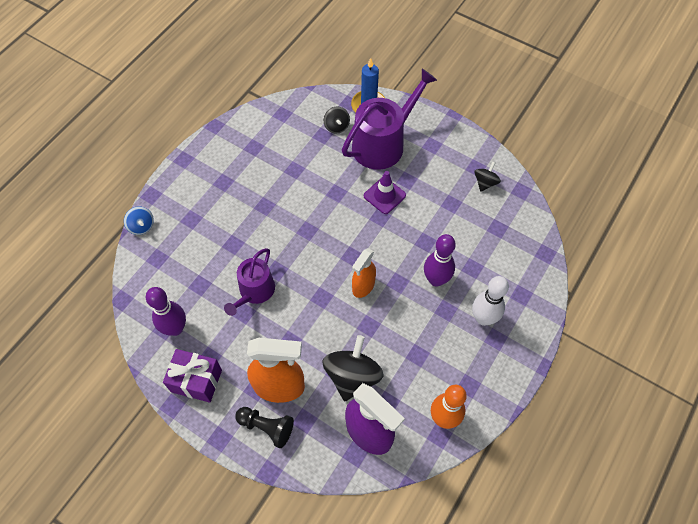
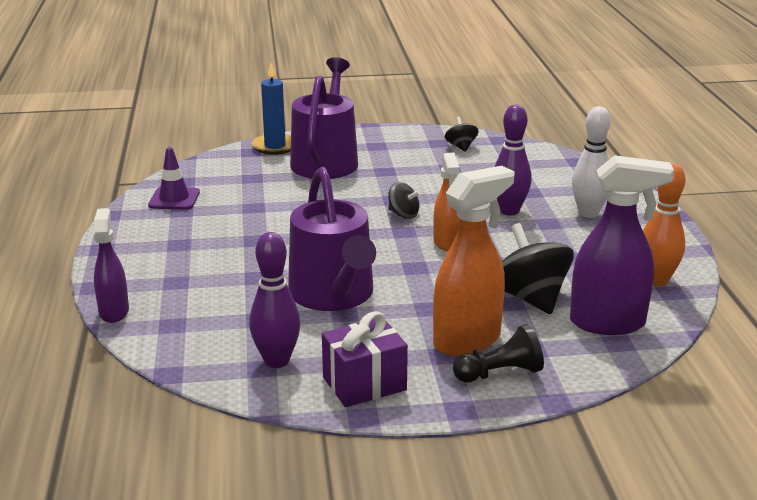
camera: 40 degrees left, 35 degrees down
(141, 226) = (114, 312): blue spinning top -> purple spray bottle
(254, 292) = (334, 295): purple watering can -> purple watering can, size x1.61
(336, 126) = (259, 168): black spinning top -> black spinning top (403, 214)
(384, 195) = (377, 187): purple traffic cone -> purple traffic cone (174, 199)

